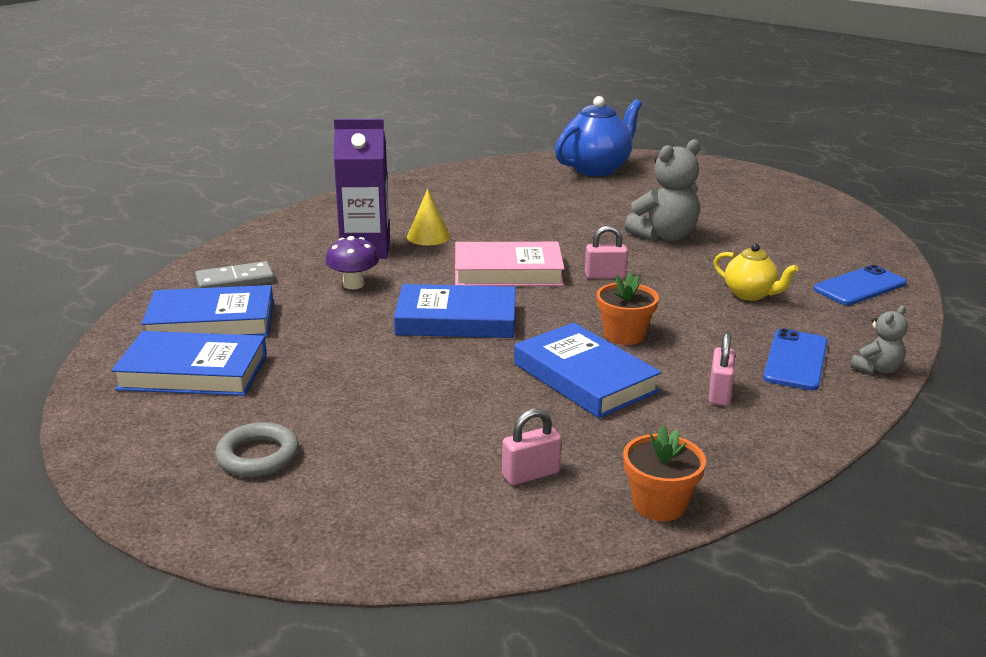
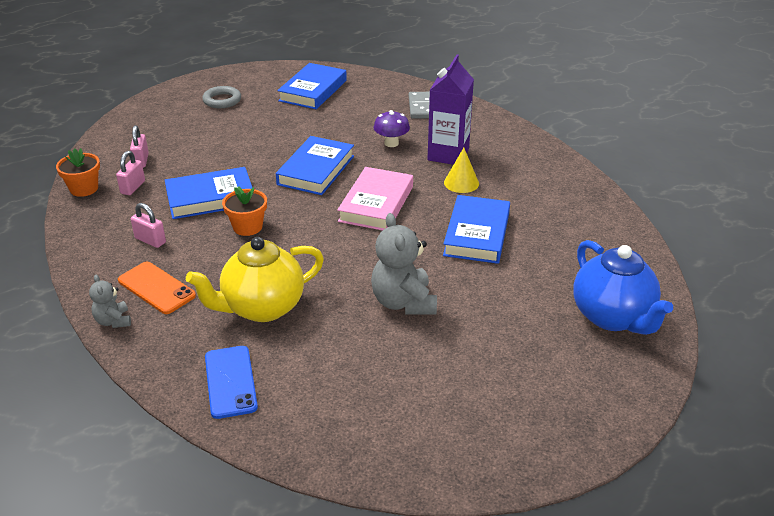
camera: 110 degrees right, 10 degrees up
(211, 322) = (368, 98): blue book -> blue book (477, 234)
(605, 276) = (342, 245): pink padlock -> pink padlock (133, 187)
(750, 294) = (262, 308): yellow teapot -> yellow teapot, size x1.80
(795, 360) = (156, 288): blue phone -> orange phone

